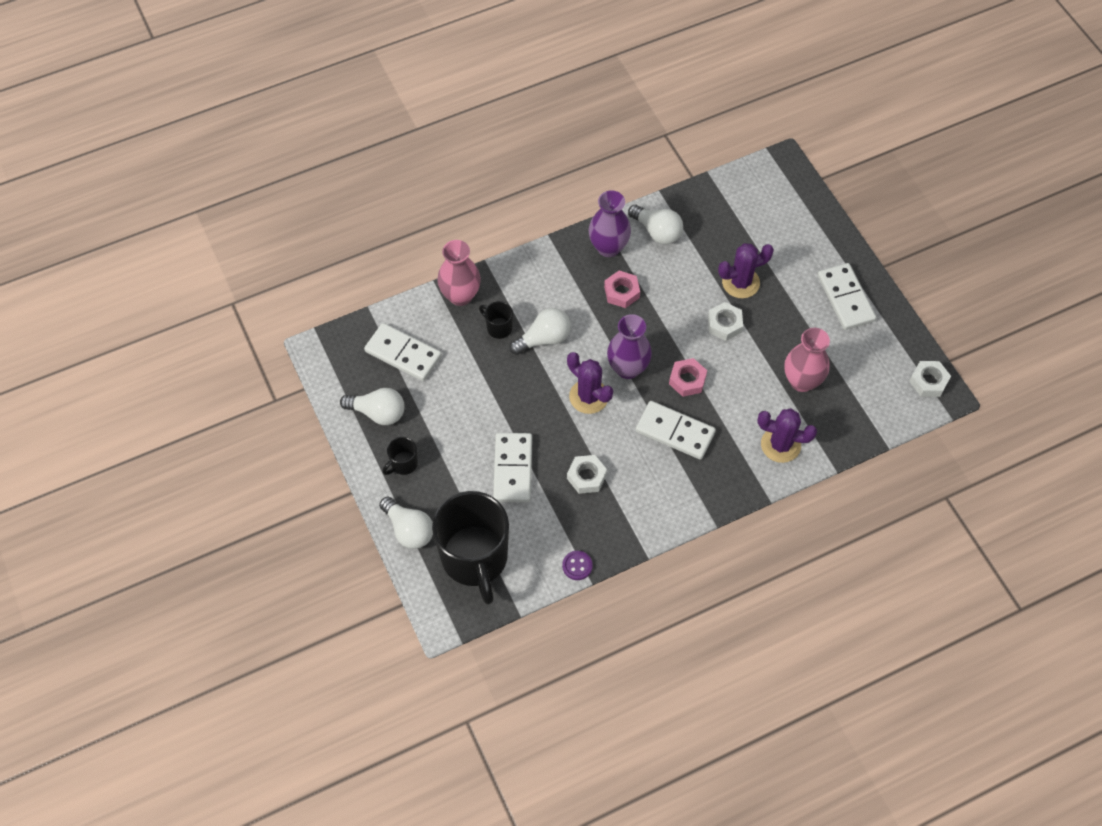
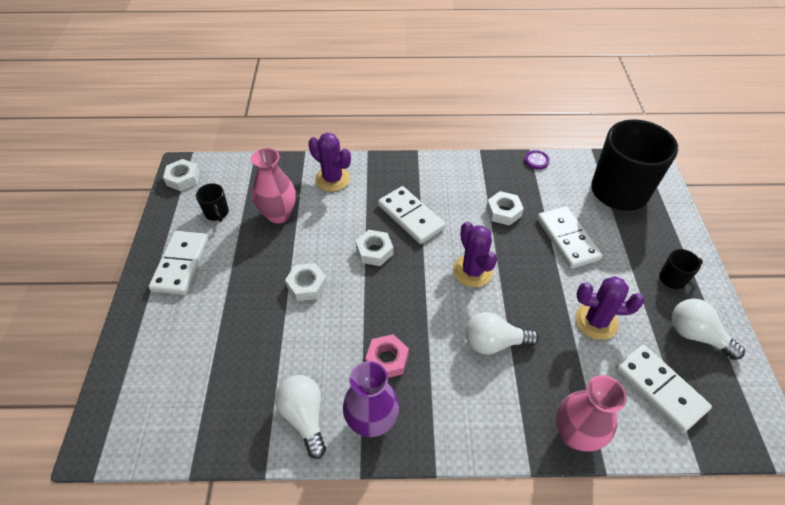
camera: 155 degrees left, 10 degrees down
(409, 530) = (674, 227): white light bulb -> none
(498, 328) = (540, 375): black mug -> black mug (217, 213)
(513, 469) = (567, 239): white domino -> white domino turned 45 degrees counterclockwise
(627, 368) = (423, 281): purple vase -> none
(687, 380) = (374, 251): pink nut -> white nut
(740, 282) = (261, 319): purple cactus -> purple cactus (596, 321)

